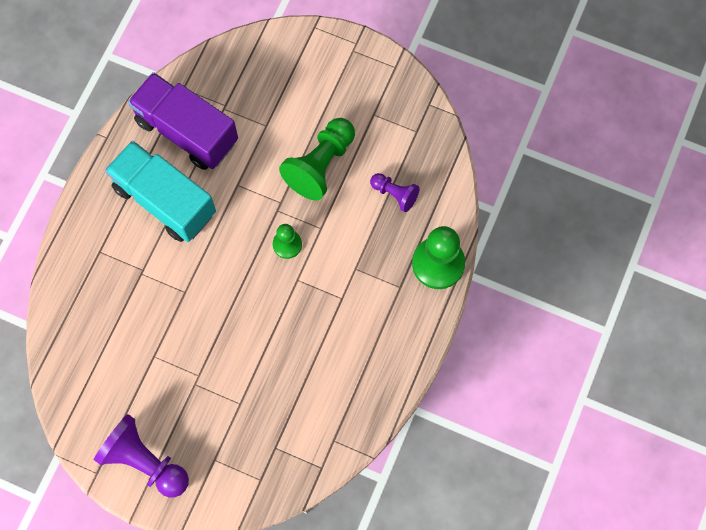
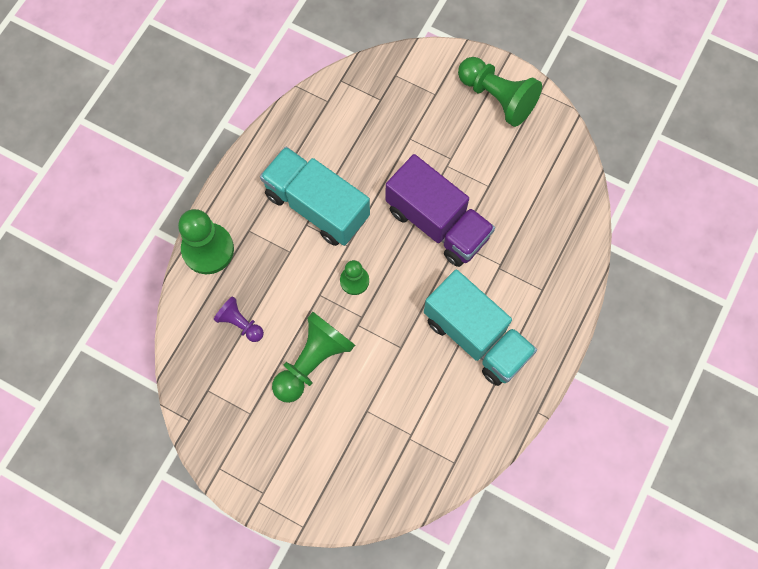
camera: 175 degrees left, 0 degrees up
(145, 461) = (497, 97): purple pawn -> green pawn
(187, 131) = (451, 411): purple truck -> purple truck (437, 223)
(332, 319) = (317, 206): none -> turquoise truck

